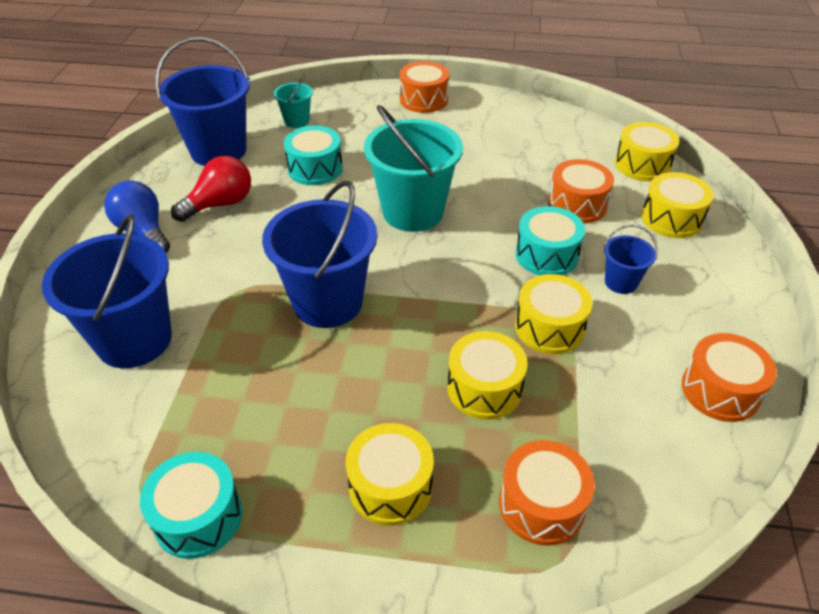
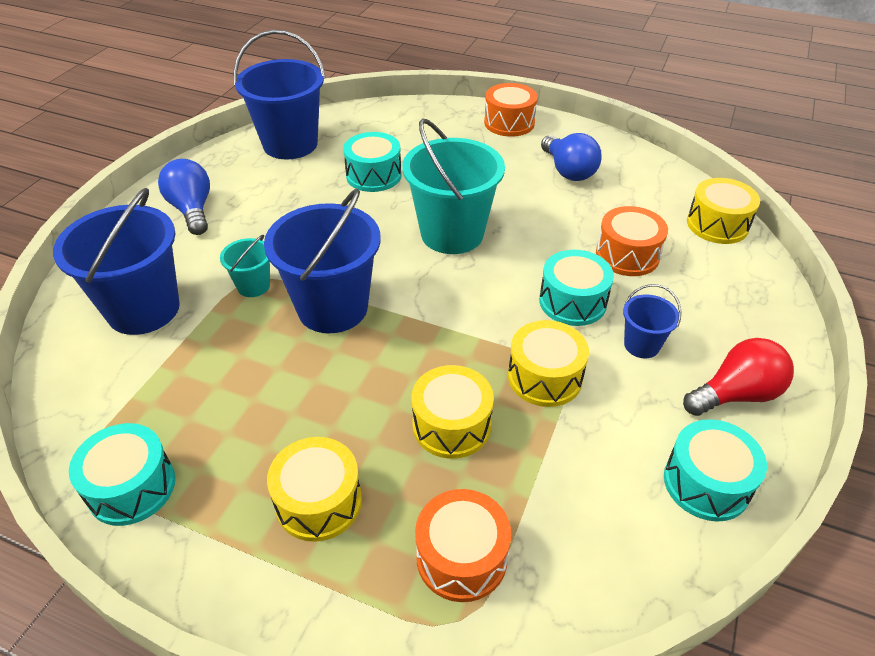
camera: 15 degrees right, 0 degrees up
(220, 204) = (271, 195): red light bulb -> red light bulb (736, 394)
(296, 121) = (375, 126): turquoise bucket -> turquoise bucket (253, 286)
(495, 137) = (568, 171): none -> blue light bulb
(671, 218) = (727, 287): yellow drum -> none
(720, 390) = (706, 483): orange drum -> turquoise drum

